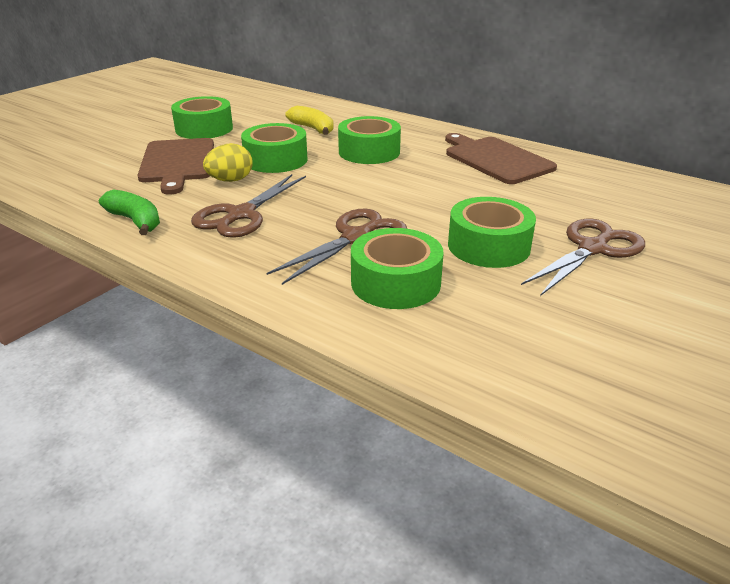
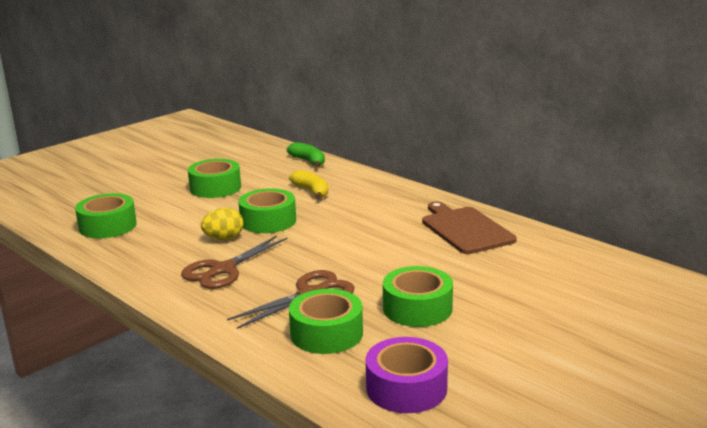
camera: 10 degrees right, 10 degrees down
(135, 221) = (138, 270): green banana -> green banana (308, 161)
(177, 162) = (184, 220): brown cutting board -> none
(369, 152) = (353, 217): green tape -> green tape (108, 226)
(526, 346) = (406, 388): none -> purple tape
(592, 249) = (505, 316): brown scissors -> none

